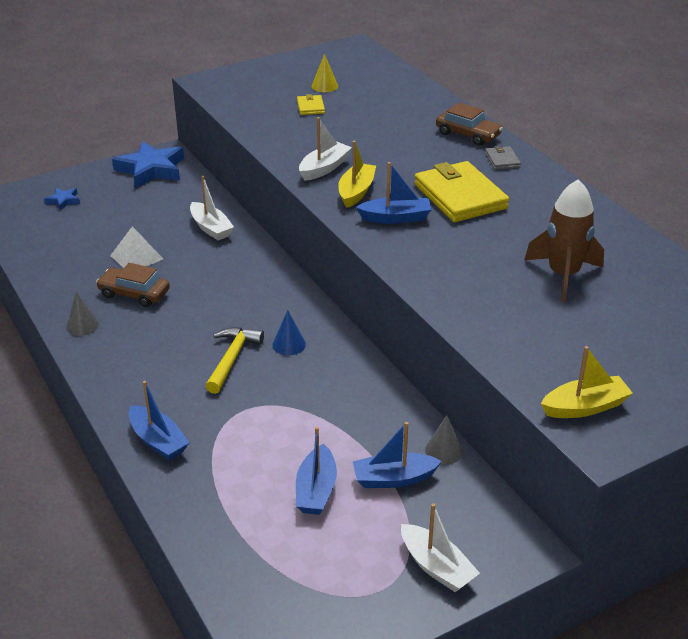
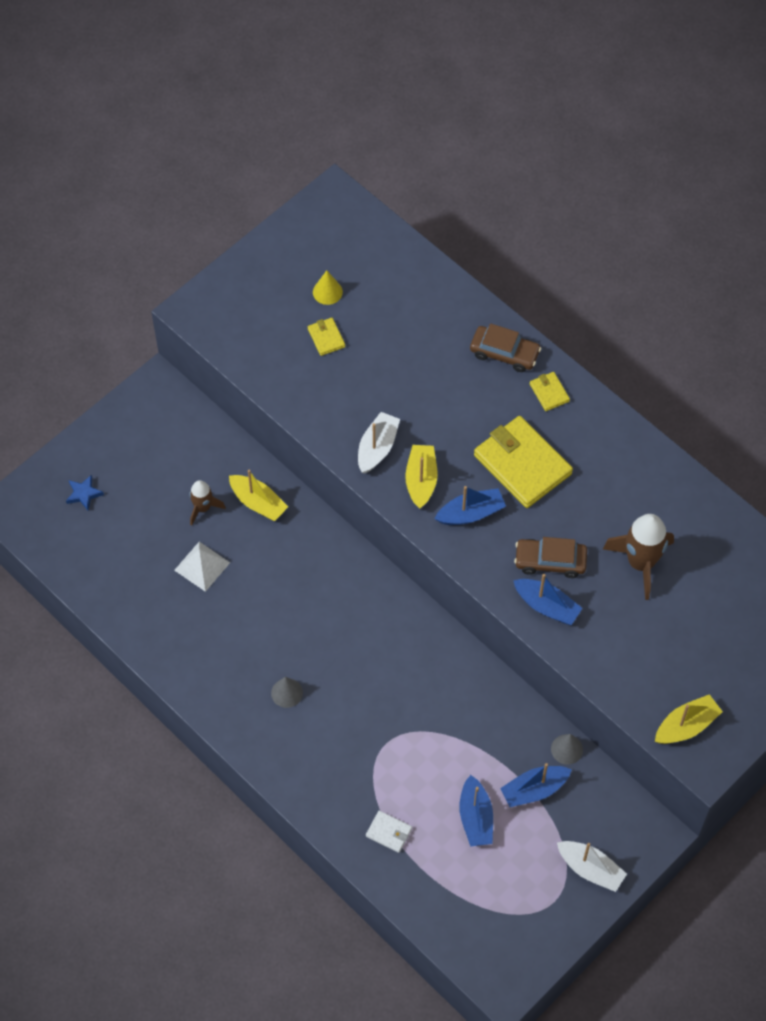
camera: 15 degrees left, 25 degrees up
(82, 325) = (194, 675): grey cone -> grey cone (287, 693)
(134, 293) = (223, 620): brown car -> brown car (550, 561)
(151, 169) = (153, 417): blue star -> none
(158, 441) = (325, 798): blue boat -> blue boat (546, 606)
(160, 223) = (203, 508): none -> brown rocket
(211, 228) = (258, 503): white boat -> yellow boat
(211, 483) = (389, 832): none -> white wallet
(232, 359) = (351, 685): yellow hammer -> none
(289, 344) = (396, 654): blue cone -> none
(502, 160) = (549, 392): grey wallet -> yellow wallet

